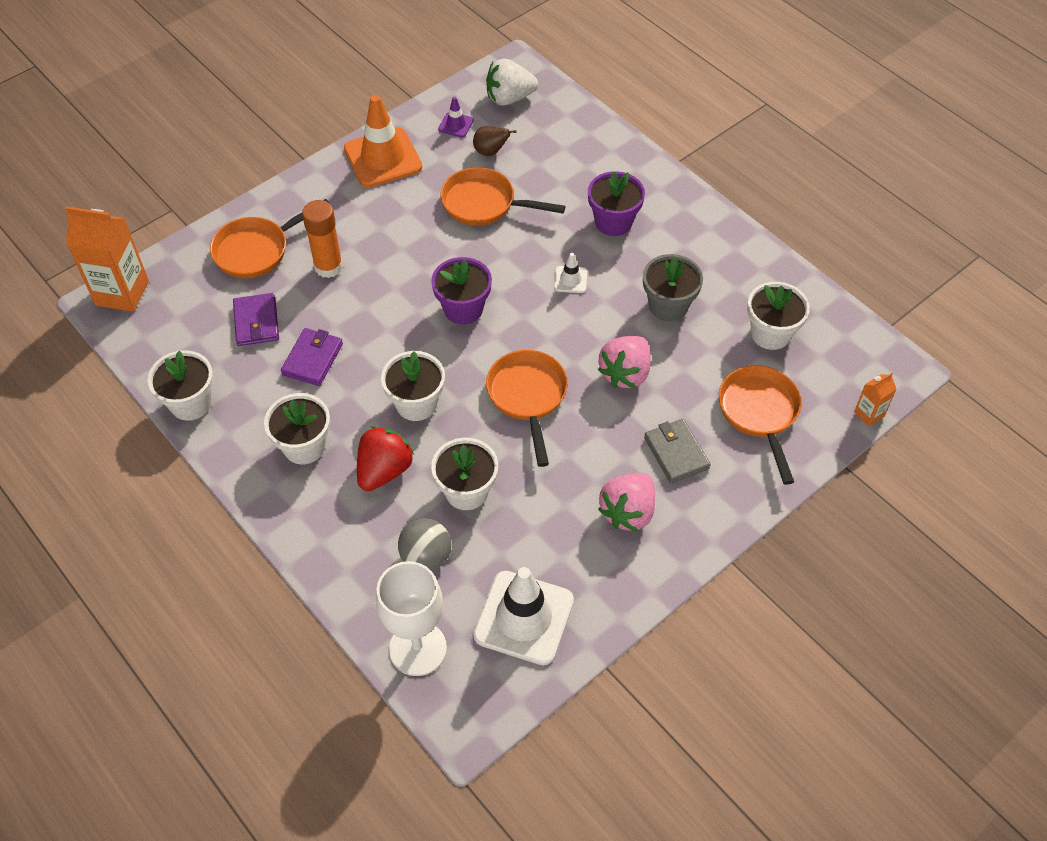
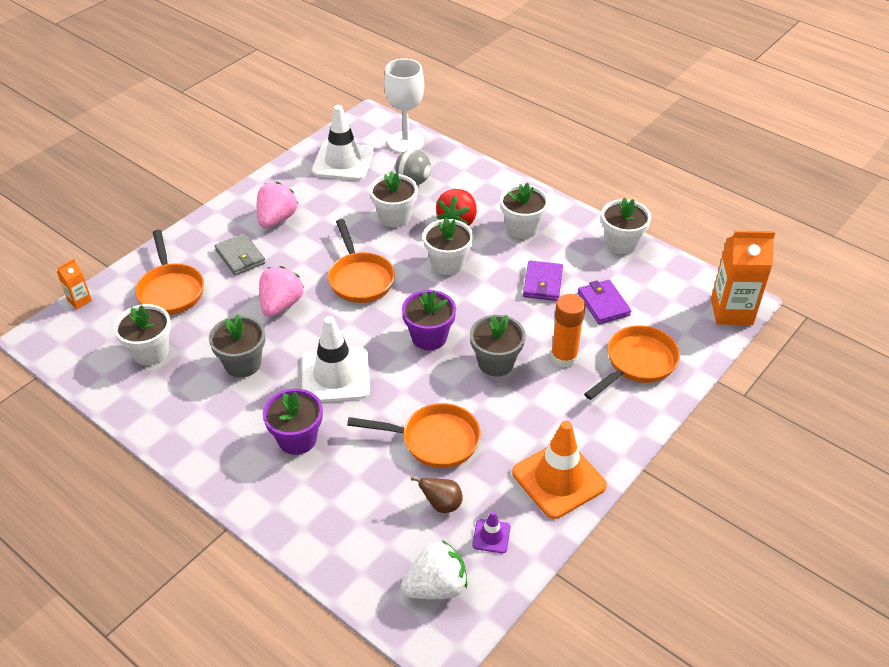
camera: 170 degrees right, 10 degrees down
(401, 270) = (496, 363): none -> grey flower pot
(570, 280) = (335, 375): white traffic cone -> white traffic cone, size x2.19

